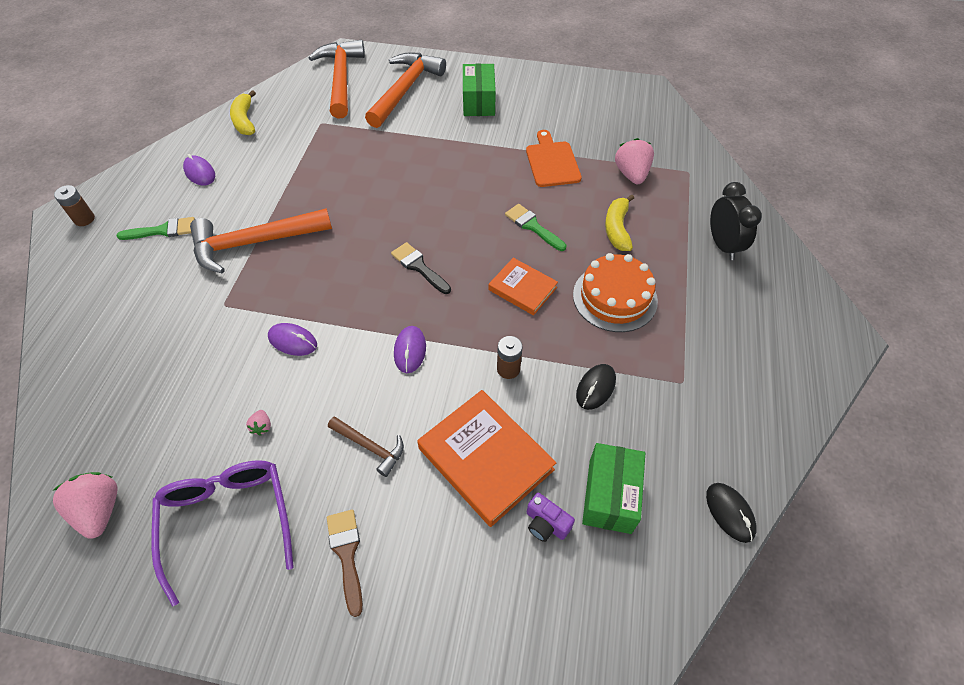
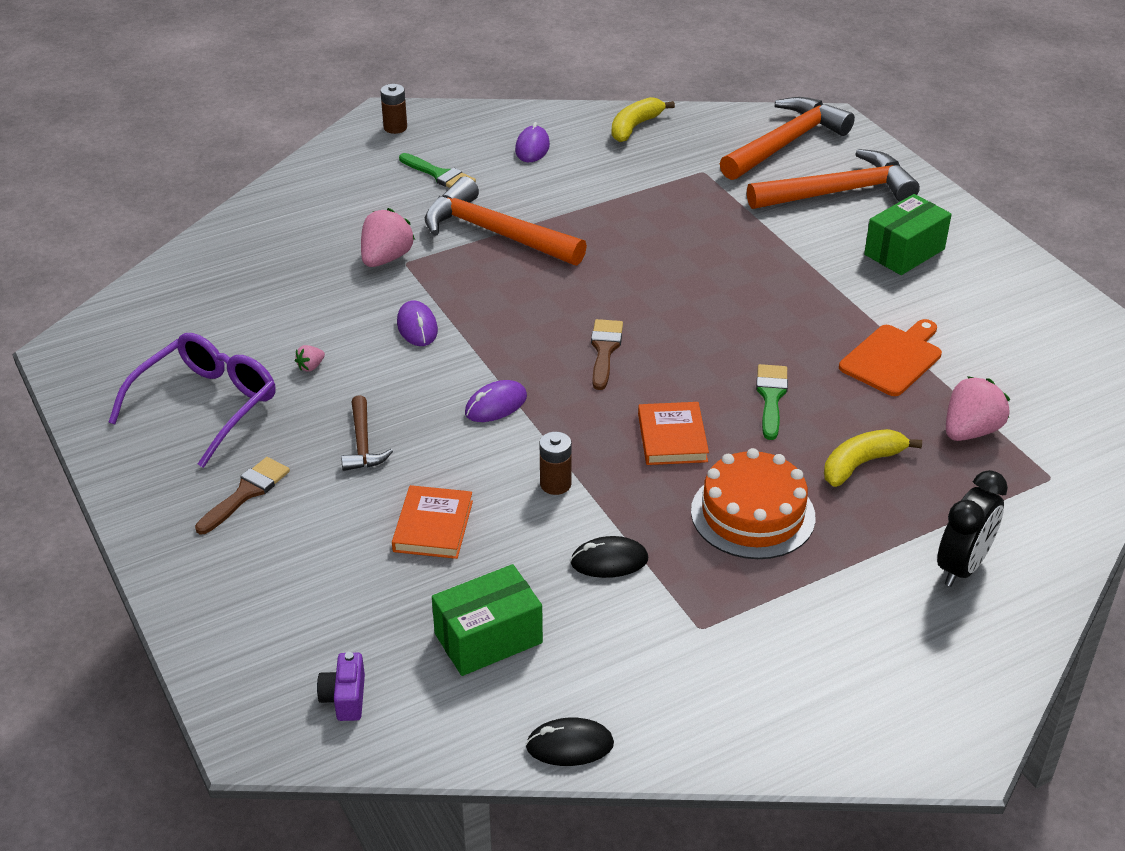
camera: 50 degrees right, 15 degrees down
(100, 510) = (146, 333): pink strawberry -> pink strawberry (386, 258)
(419, 267) = (604, 350): black brush -> brown brush
(485, 459) = (433, 526): orange book -> orange book, size x0.60
(546, 524) = (408, 607): purple camera -> purple camera (345, 698)
(730, 513) = (569, 745): black mouse -> black mouse turned 60 degrees clockwise

